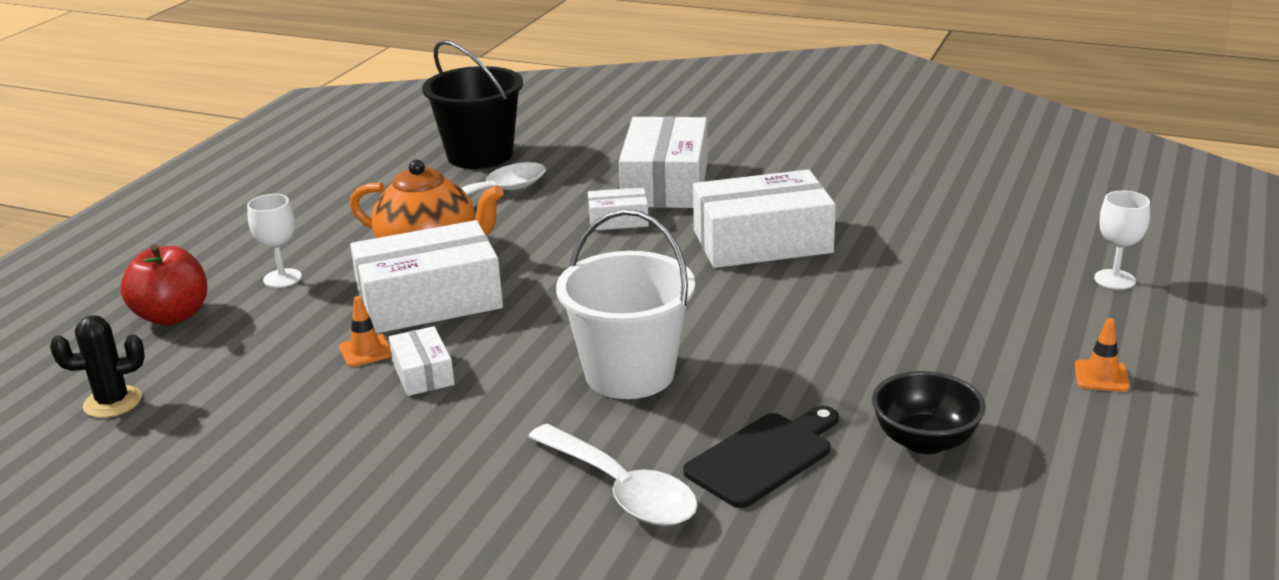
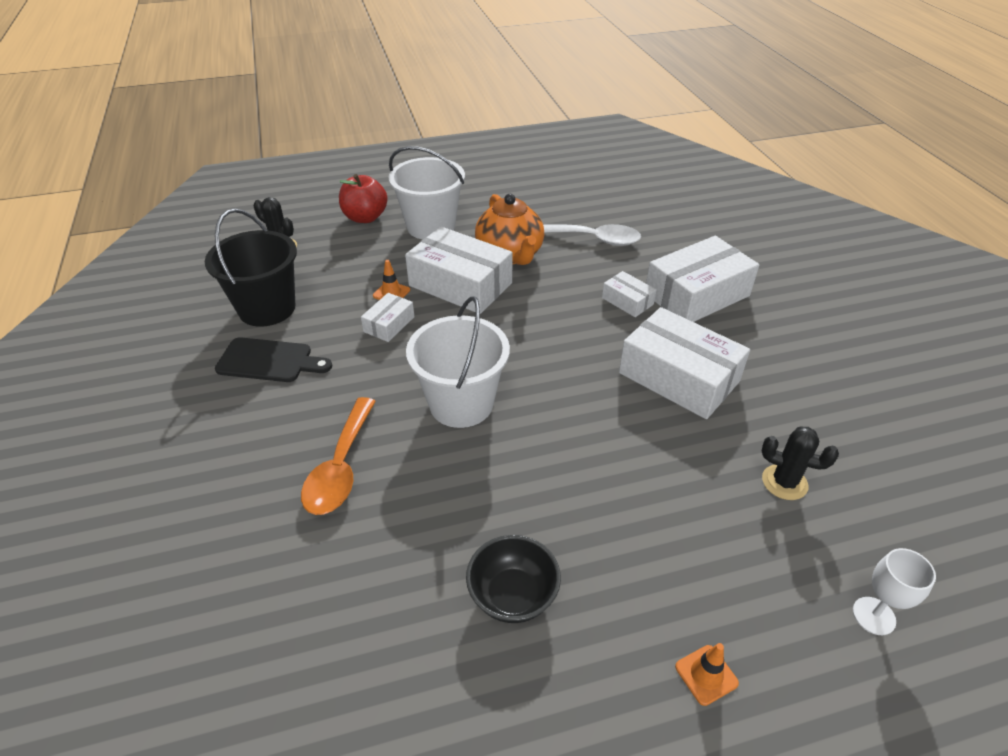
camera: 50 degrees right, 15 degrees up
(282, 278) = (431, 226): white goblet -> white bucket
(480, 155) = (632, 209): black bucket -> black bucket (267, 308)
(622, 490) = (341, 467): white spoon -> orange spoon
(764, 457) = (424, 515): black cutting board -> black cutting board (269, 361)
(948, 252) = (784, 482): none -> black cactus

